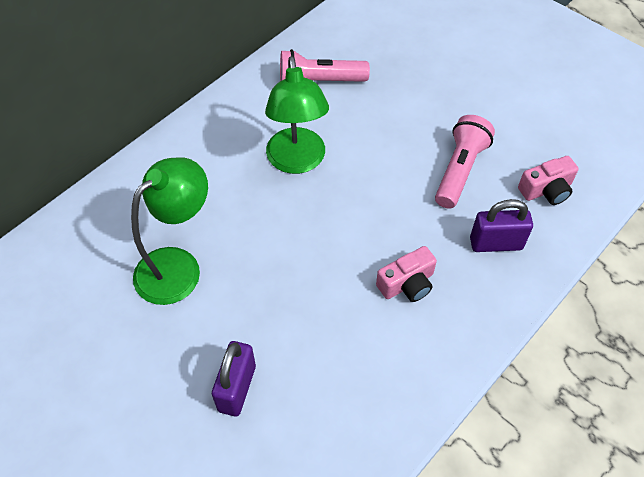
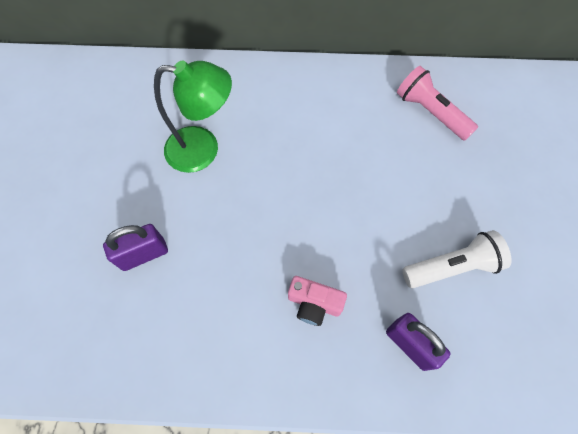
camera: 50 degrees right, 10 degrees up
(297, 161) = (348, 152): green lamp -> none
(460, 170) = (452, 266): pink flashlight -> white flashlight
(546, 190) = (501, 349): pink camera -> none

